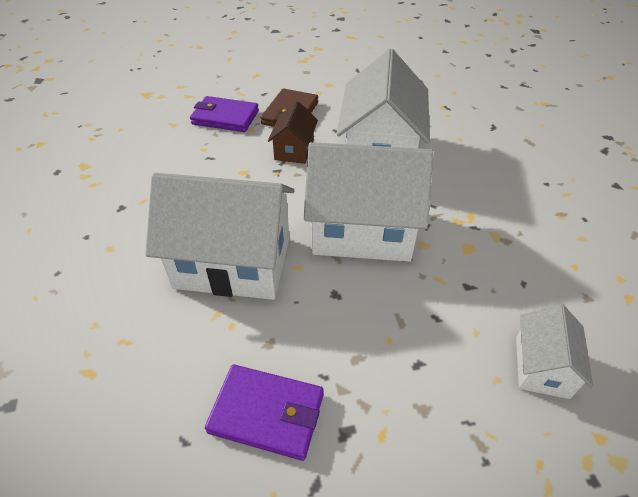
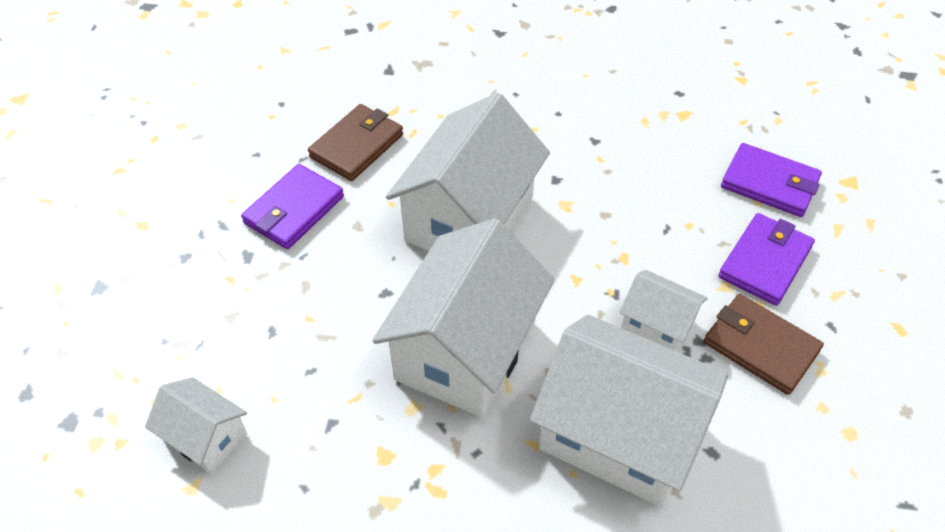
camera: 110 degrees right, 5 degrees up
(153, 388) = (357, 146): none -> brown wallet
(155, 122) = (769, 184): none -> purple wallet
(294, 150) = (657, 325): brown house -> white house

